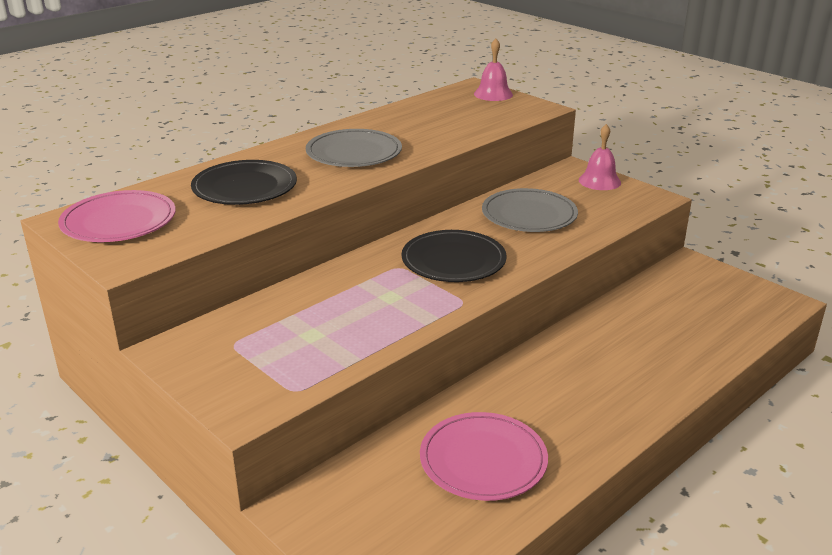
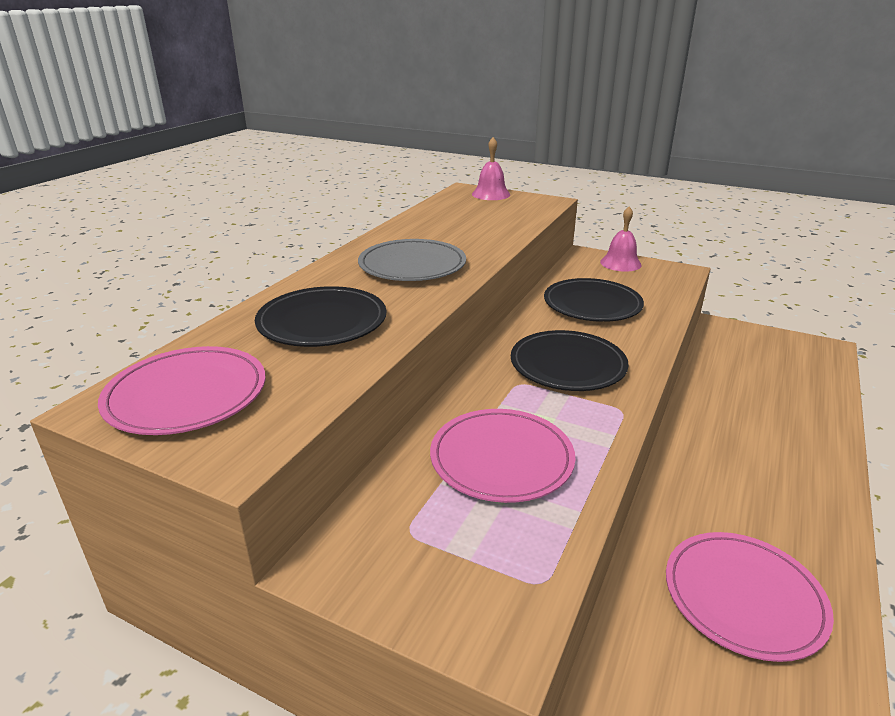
camera: 20 degrees left, 0 degrees up
(335, 315) = (501, 459): none -> pink plate
(529, 215) = (592, 304): grey plate -> black plate

